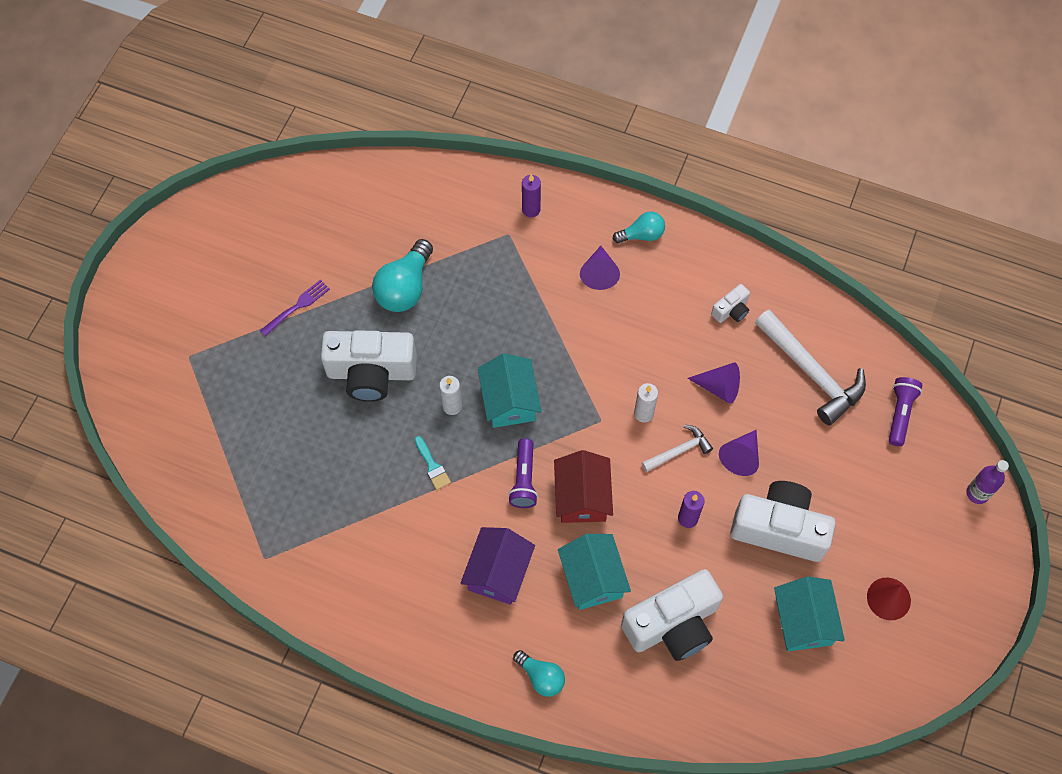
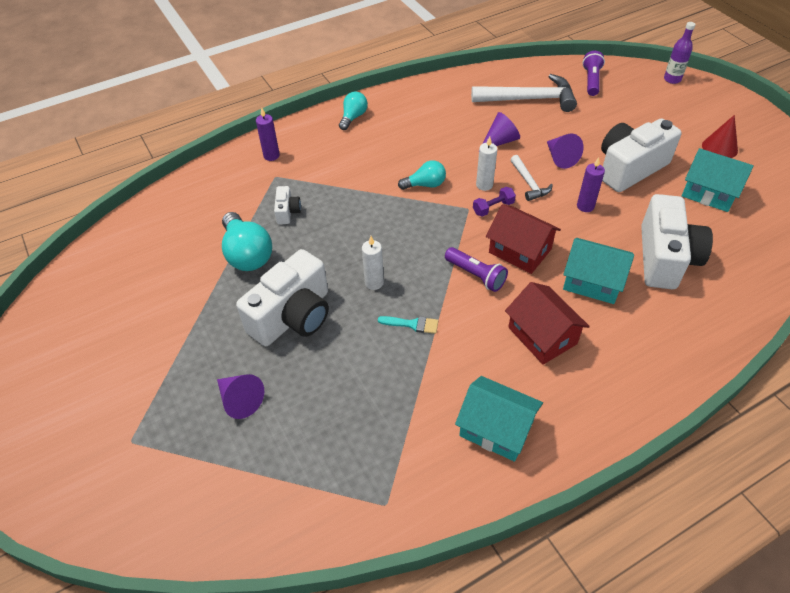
camera: 50 degrees left, 15 degrees down
(297, 307) = (181, 331): purple fork -> none
(498, 572) = (542, 335): purple house -> red house
(509, 400) = (403, 247): turquoise house -> turquoise house (496, 428)
(541, 677) = (657, 360): turquoise light bulb -> turquoise light bulb (425, 185)
(599, 273) = (357, 150): purple cone -> purple cone (240, 400)
(619, 441) = (493, 208): none -> purple dumbbell
(679, 451) = (529, 183): white hammer -> white hammer turned 150 degrees clockwise
(731, 310) = (450, 108): white camera -> white camera (287, 212)
(900, 413) = (591, 81): purple flashlight -> purple flashlight turned 45 degrees clockwise

